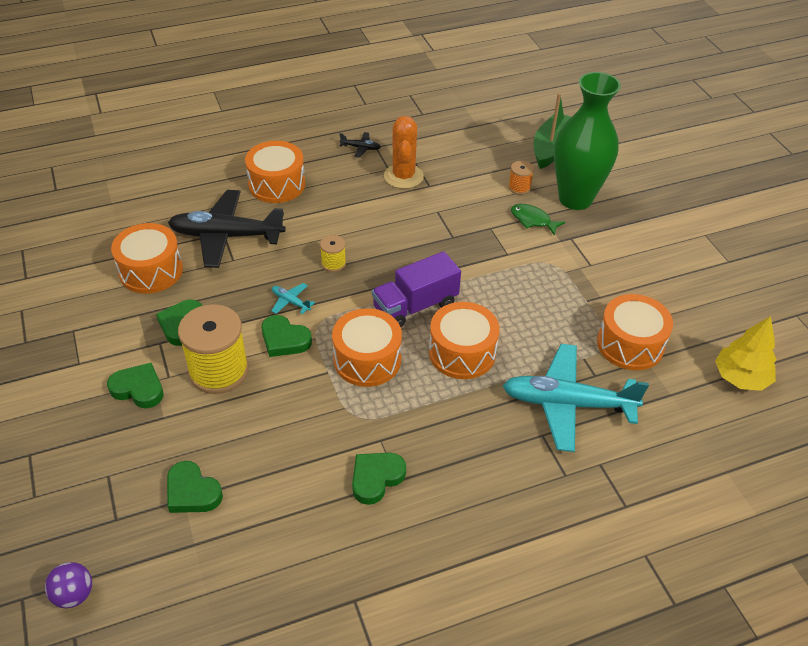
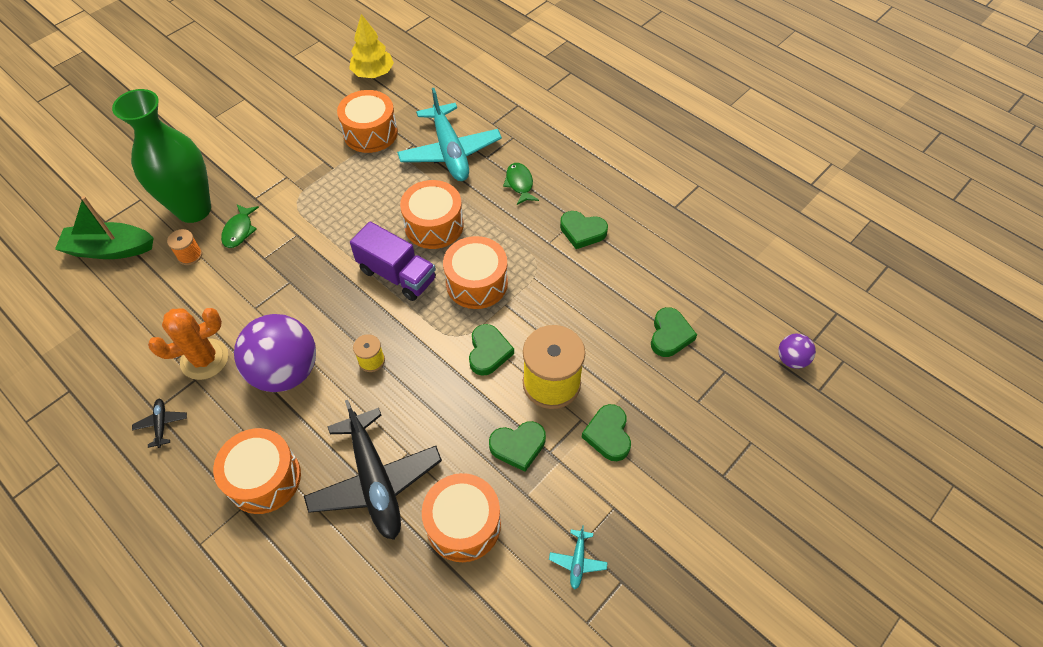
camera: 115 degrees left, 10 degrees up
(291, 302) = (440, 370): turquoise plane -> turquoise plane (577, 561)
(360, 214) = (286, 371): none -> purple ball
(482, 449) = (519, 184): none -> green fish

